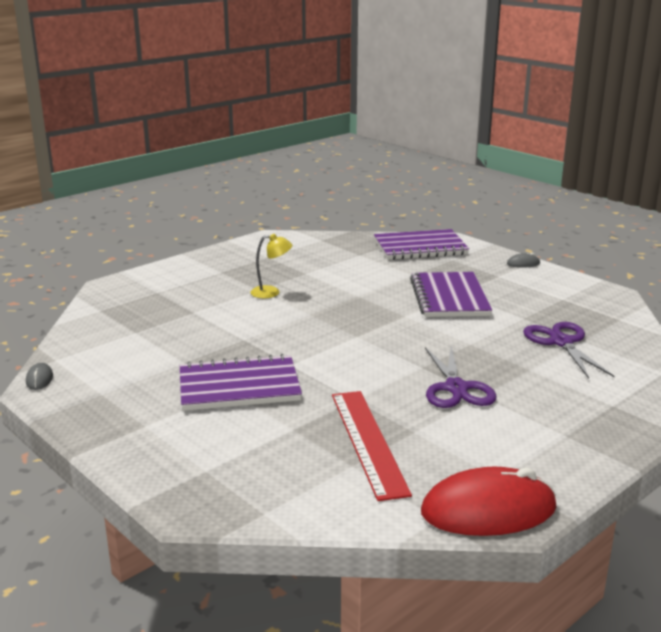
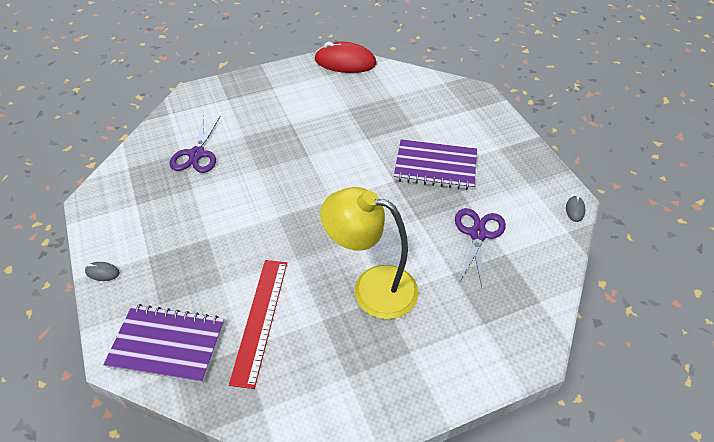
camera: 160 degrees left, 25 degrees up
(271, 292) = (372, 288): yellow lamp -> yellow lamp, size x2.21
(368, 441) = (376, 107): red ruler -> red ruler (260, 319)
(449, 297) = (222, 232): purple notebook -> none
(456, 388) = (301, 131): purple scissors -> purple scissors (478, 234)

